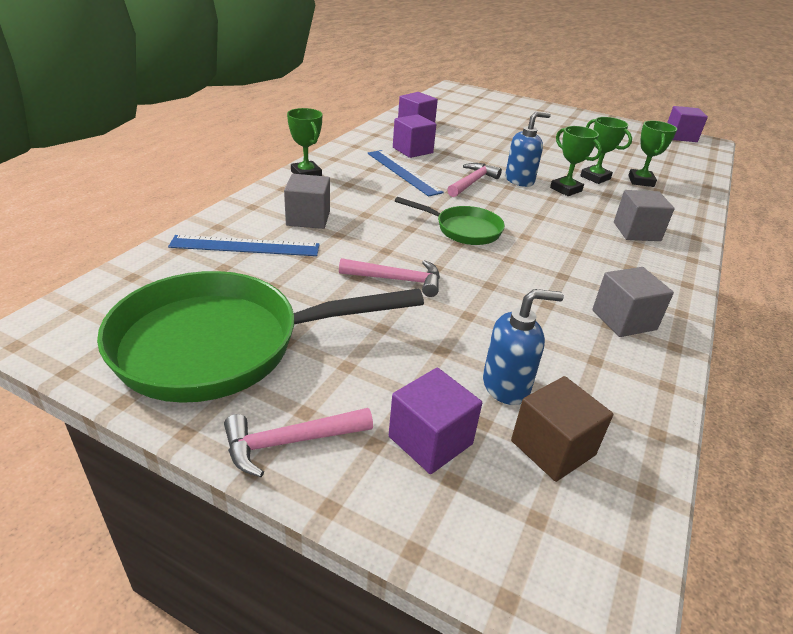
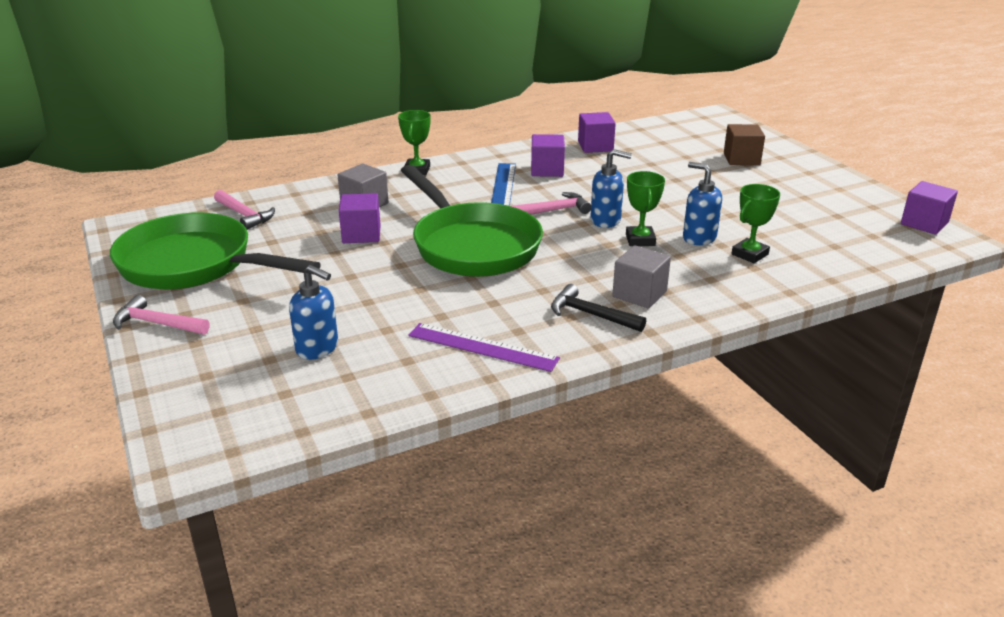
camera: 40 degrees right, 5 degrees down
(245, 246) = (293, 211): blue ruler -> none
(397, 280) = (357, 263): pink hammer -> pink hammer (244, 215)
(430, 440) = (225, 354): purple cube -> purple cube (361, 234)
(463, 230) = (472, 245): green pan -> green pan, size x1.96
(552, 448) = (286, 388): brown cube -> brown cube (741, 159)
(595, 177) = (699, 238): green trophy -> blue soap dispenser
(624, 320) = (482, 347): grey cube -> purple ruler
(639, 260) = (590, 314): none -> black hammer

